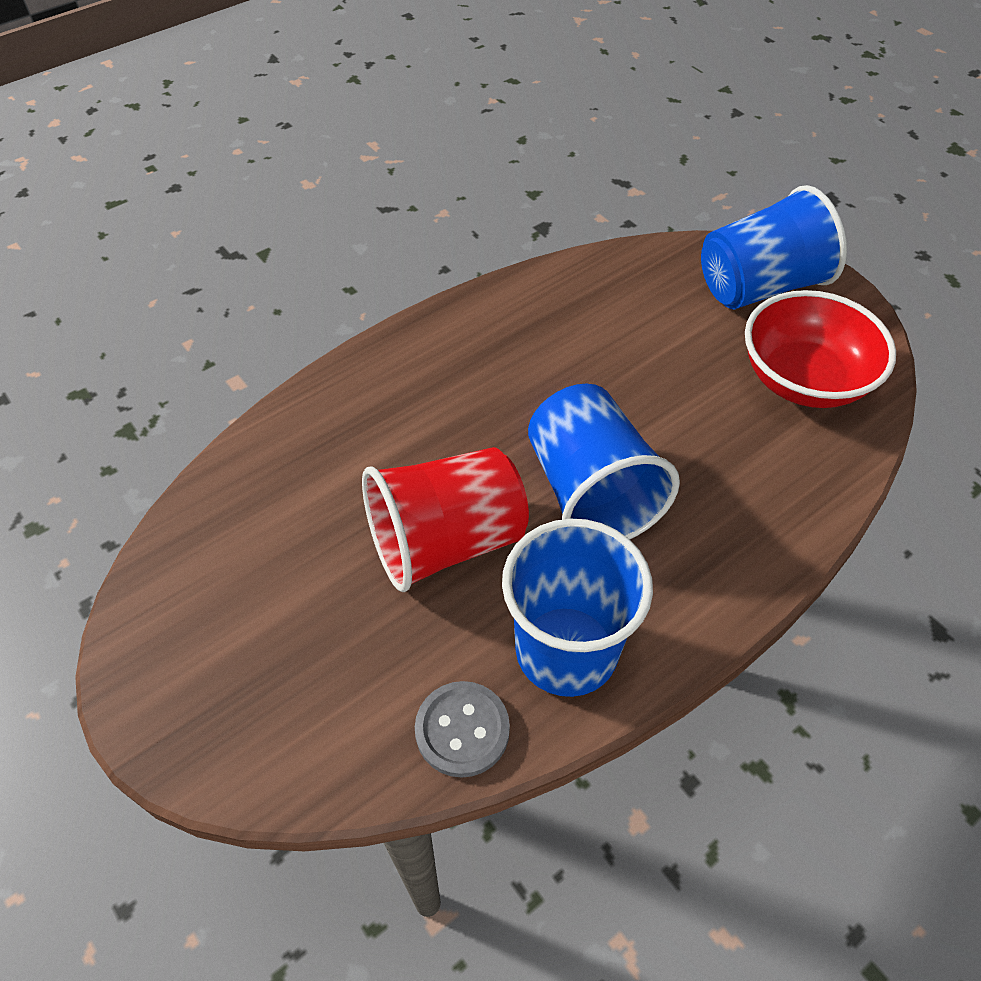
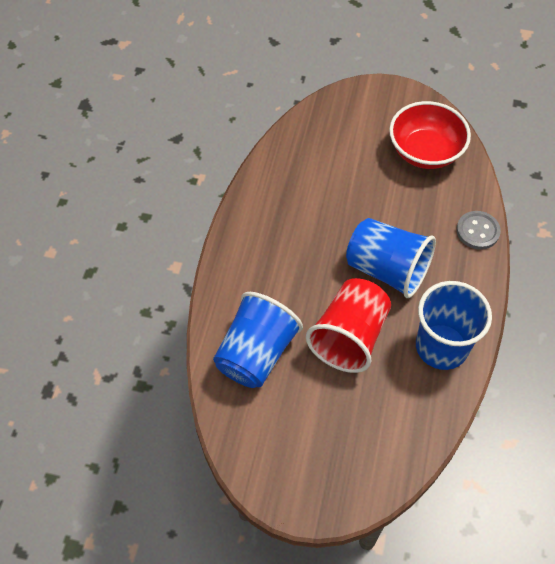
camera: 40 degrees left, 5 degrees up
(462, 730) = (433, 409): grey button -> grey button (477, 231)
(759, 287) = (365, 112): blue cup -> blue cup (256, 354)

